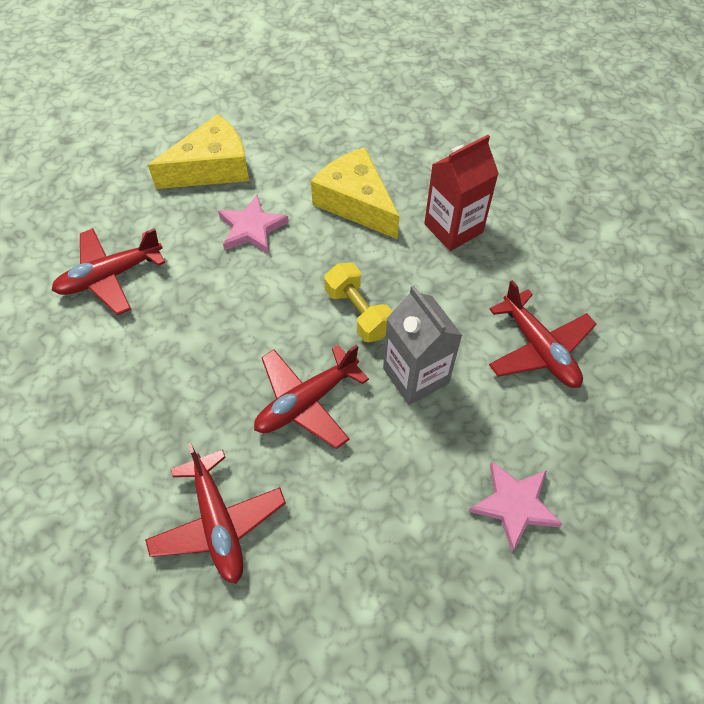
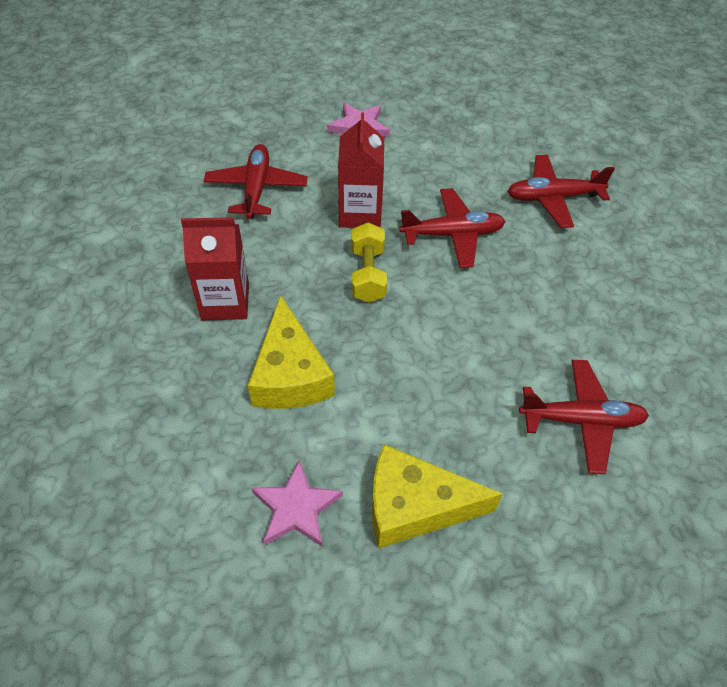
camera: 150 degrees left, 5 degrees down
(218, 522) = (553, 197): red plane -> red plane turned 105 degrees counterclockwise
(252, 228) = (412, 400): pink star -> pink star (296, 508)
(415, 376) = (360, 213): grey carton -> red carton

